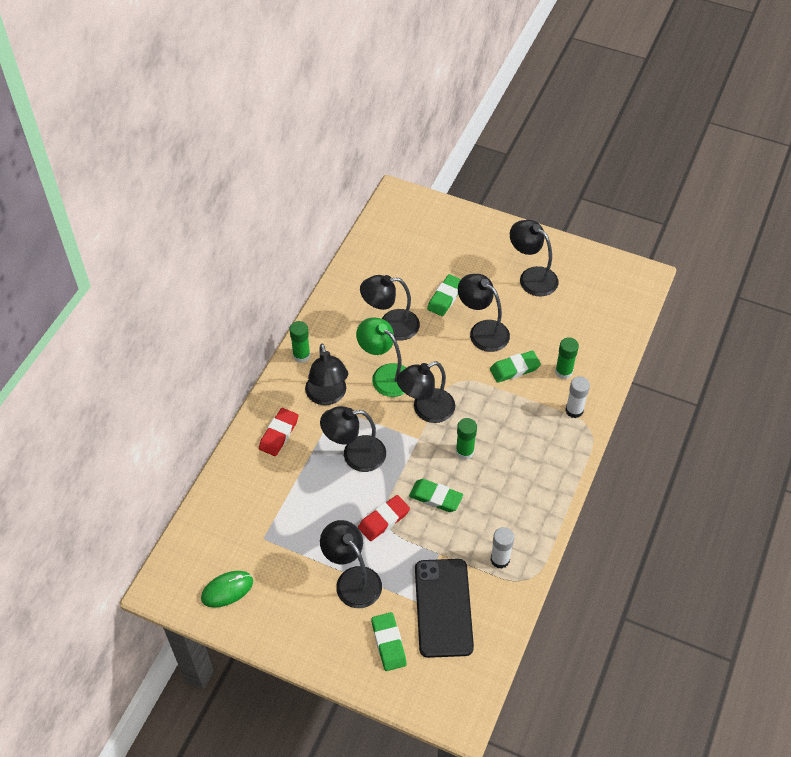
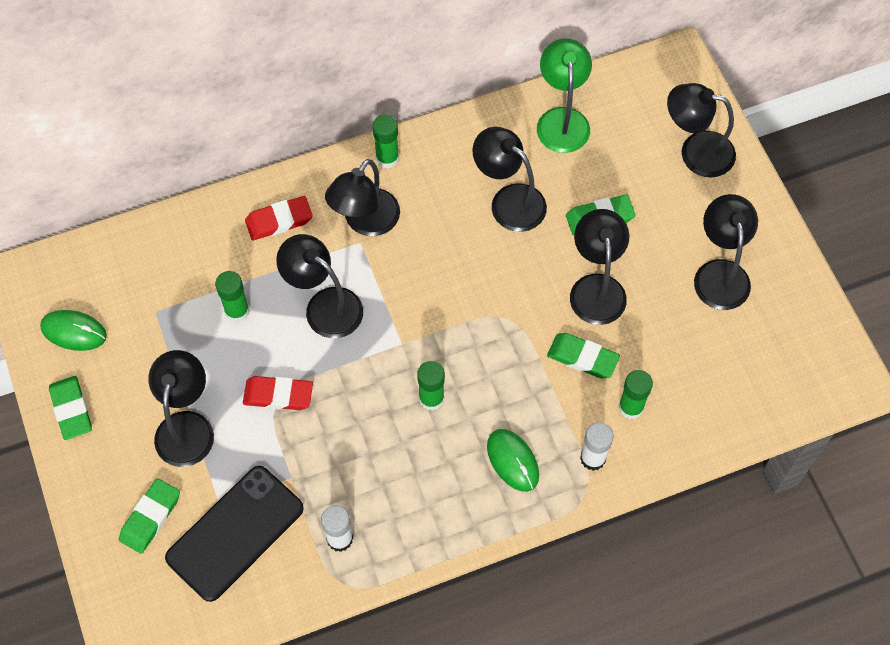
camera: 45 degrees right, 10 degrees up
(310, 498) = (237, 311): none -> green glue stick
(385, 375) = (444, 249): green lamp -> green lamp (562, 119)
(426, 410) = (443, 321): black lamp -> black lamp (696, 151)
(435, 497) = (350, 419): green eraser -> green eraser (71, 409)
(539, 445) = (512, 461): none -> green mouse

